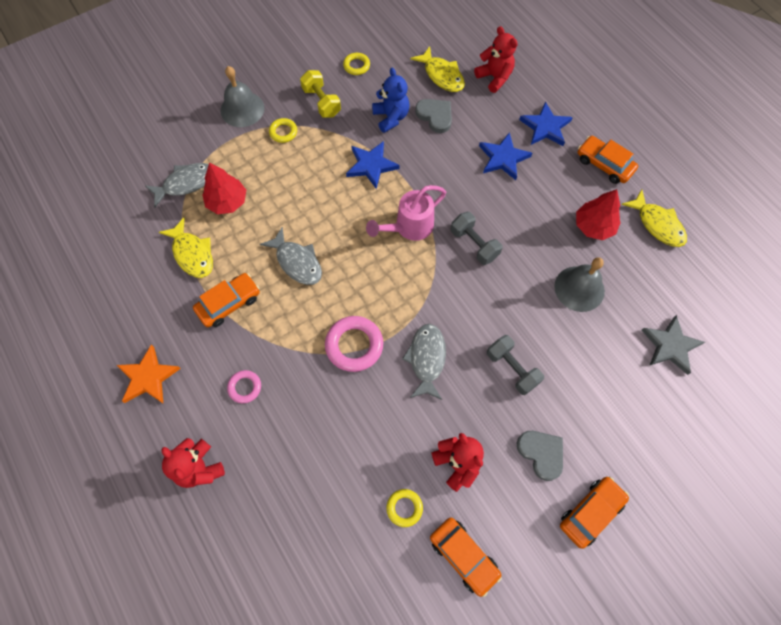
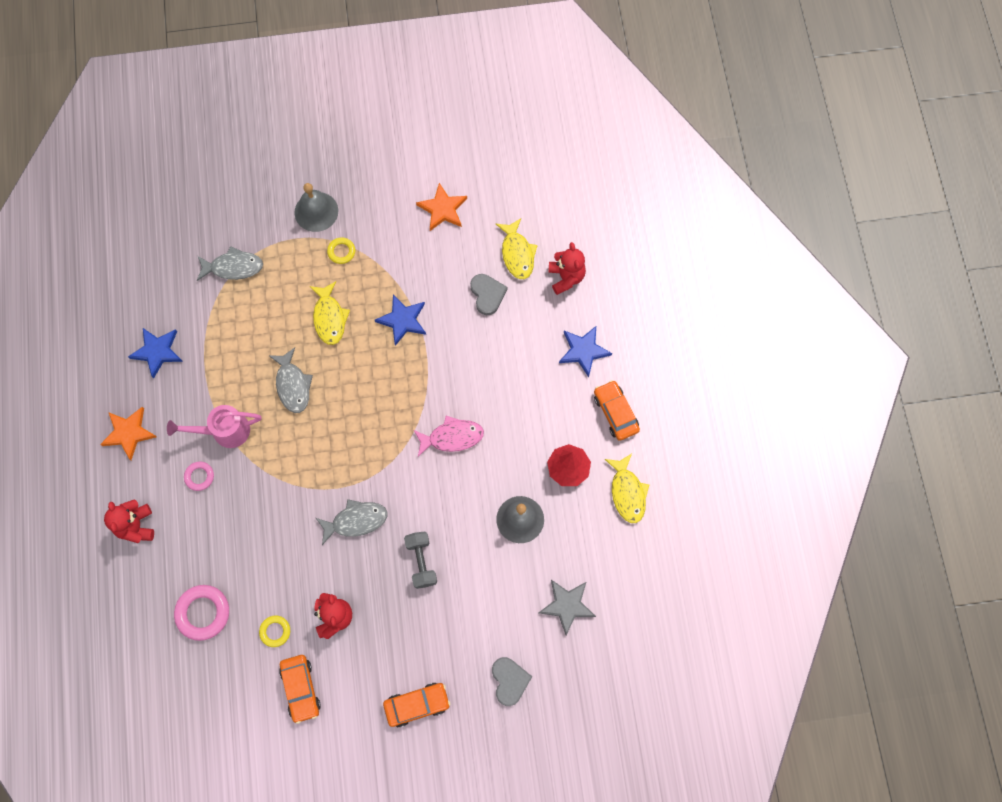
camera: 25 degrees right, 5 degrees up
(192, 254) = (210, 338): yellow fish -> yellow fish (329, 318)
(227, 202) = (261, 301): red tree -> none
(229, 303) = (220, 397): orange car -> none
(321, 102) = (391, 235): yellow dumbbell -> none
(354, 345) = (303, 481): pink ring -> pink ring (203, 613)
(356, 66) = (443, 209): yellow ring -> orange star
(391, 117) = (446, 278): blue teddy bear -> none
(409, 227) = (405, 395): pink watering can -> pink watering can (225, 431)
(426, 359) = (356, 521): grey fish -> grey fish turned 45 degrees clockwise
(474, 244) = (452, 437): grey dumbbell -> pink fish
(503, 158) = (526, 365): blue star -> blue star (157, 352)
(541, 453) = (405, 641): grey heart -> grey heart (509, 681)

